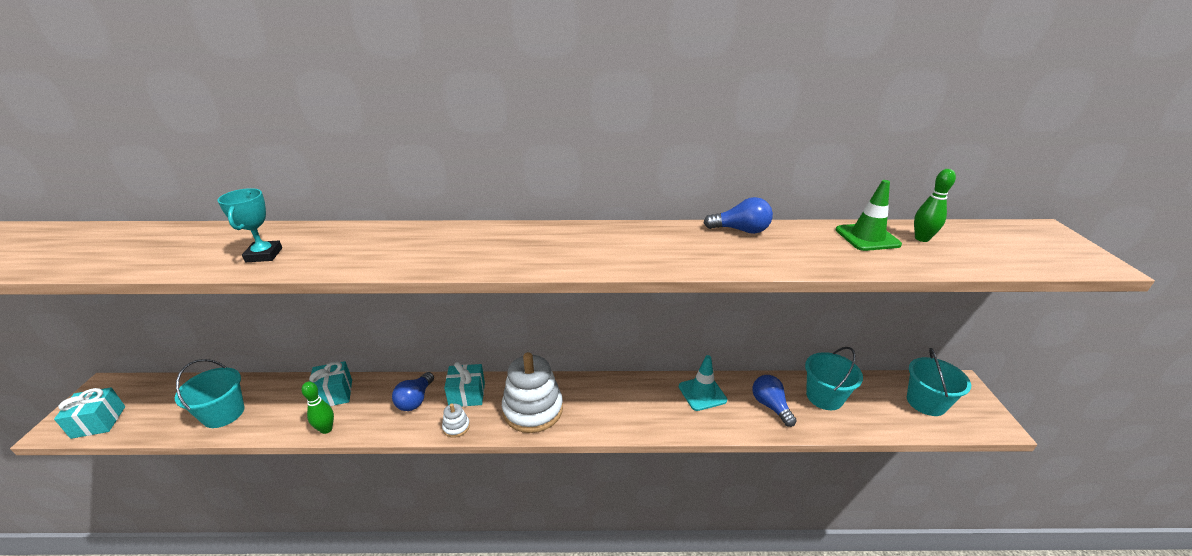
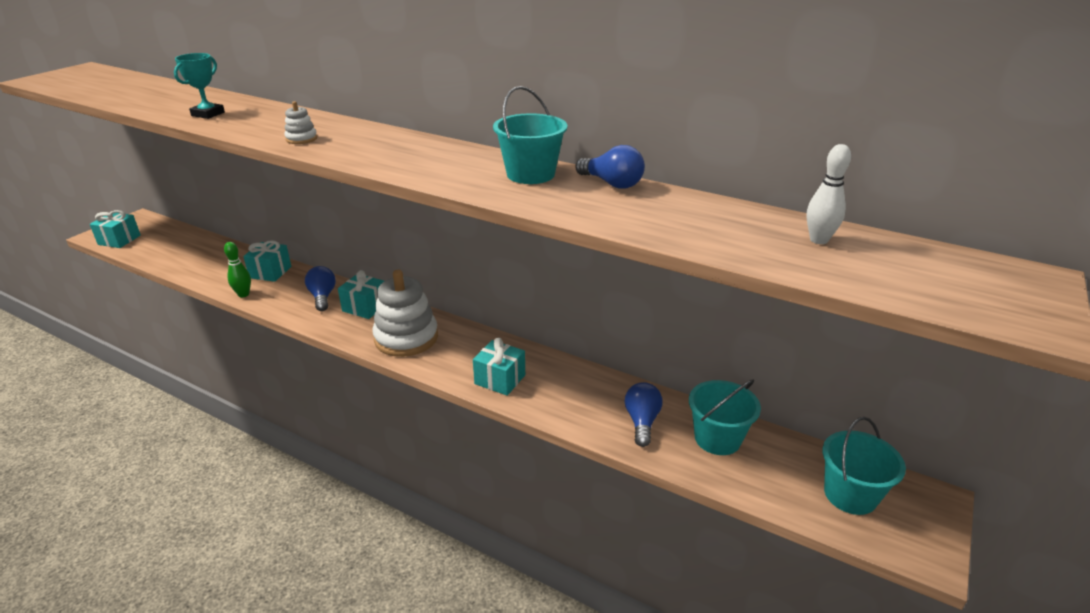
camera: 30 degrees right, 0 degrees up
(223, 414) = (190, 260): turquoise bucket -> turquoise bucket (530, 174)
(415, 400) = (322, 297): blue light bulb -> blue light bulb turned 120 degrees clockwise
(456, 427) = (333, 327): white stacking toy -> white stacking toy (301, 139)
(644, 415) = (500, 379): none -> turquoise gift
(702, 393) = (579, 384): turquoise traffic cone -> none
(867, 237) = (748, 222): green traffic cone -> none
(921, 238) = (818, 240): green bowling pin -> white bowling pin

